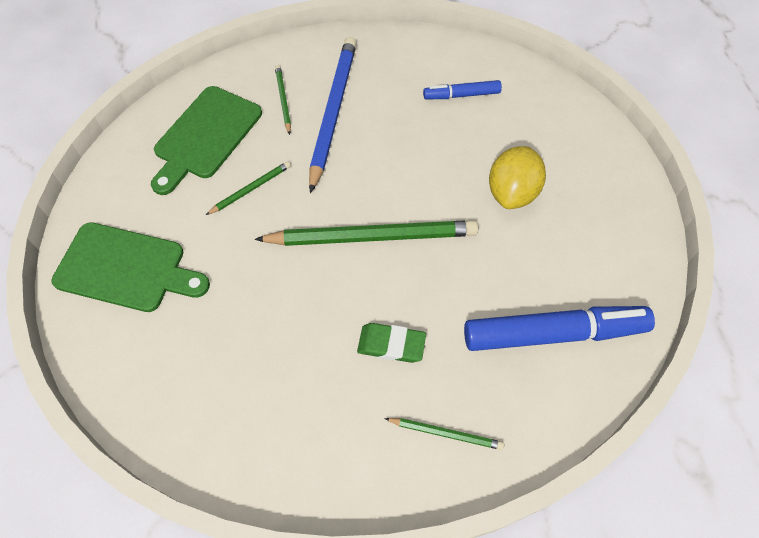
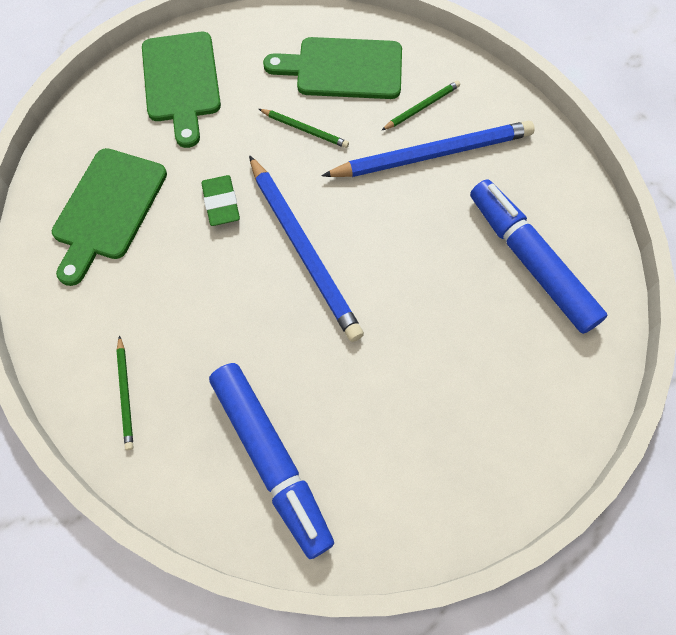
camera: 65 degrees right, 5 degrees up
(235, 386) = (107, 209): none -> green cutting board
(372, 236) = (304, 249): green pencil -> blue pencil
(391, 345) = (195, 313): green eraser -> green eraser (221, 203)
(461, 95) = (530, 261): blue marker -> blue marker, size x1.93
(512, 192) = (426, 359): yellow lemon -> none

